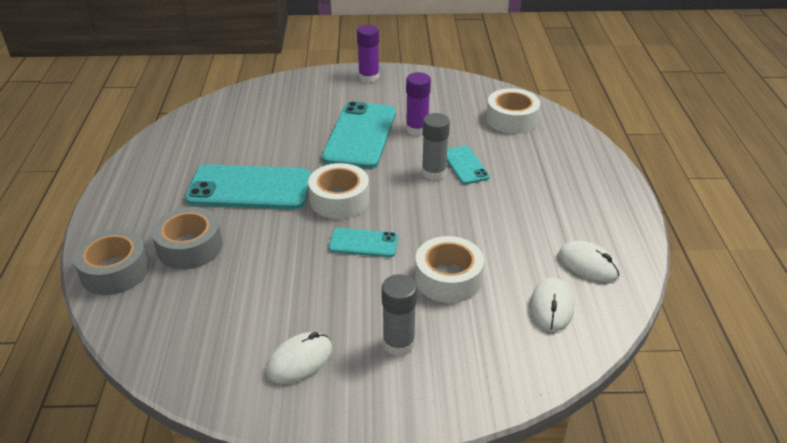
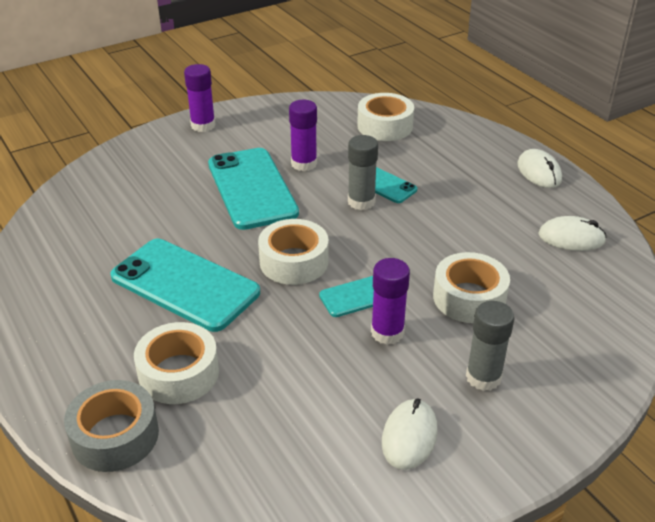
camera: 30 degrees left, 0 degrees up
(190, 247) = (179, 373): grey tape -> white tape
(250, 188) = (185, 284): turquoise phone -> turquoise phone turned 60 degrees clockwise
(358, 278) = (387, 332): none -> purple glue stick
(551, 307) = (577, 287): white mouse -> white mouse (539, 172)

